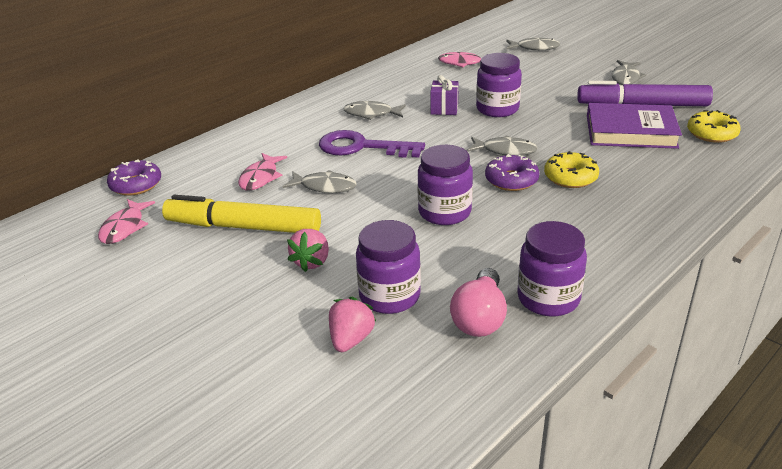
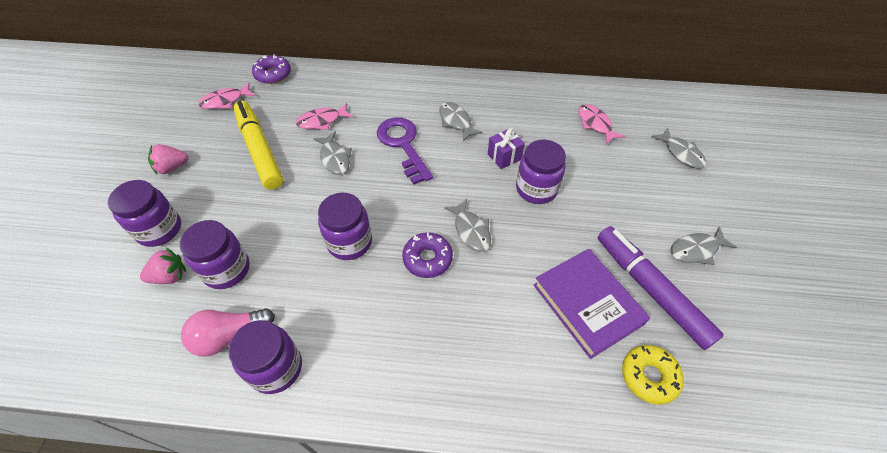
camera: 50 degrees right, 20 degrees up
(267, 330) = (159, 229): none -> purple jar
(312, 262) = (242, 206): pink strawberry -> pink strawberry (172, 168)
(570, 177) = (464, 297): yellow donut -> none

